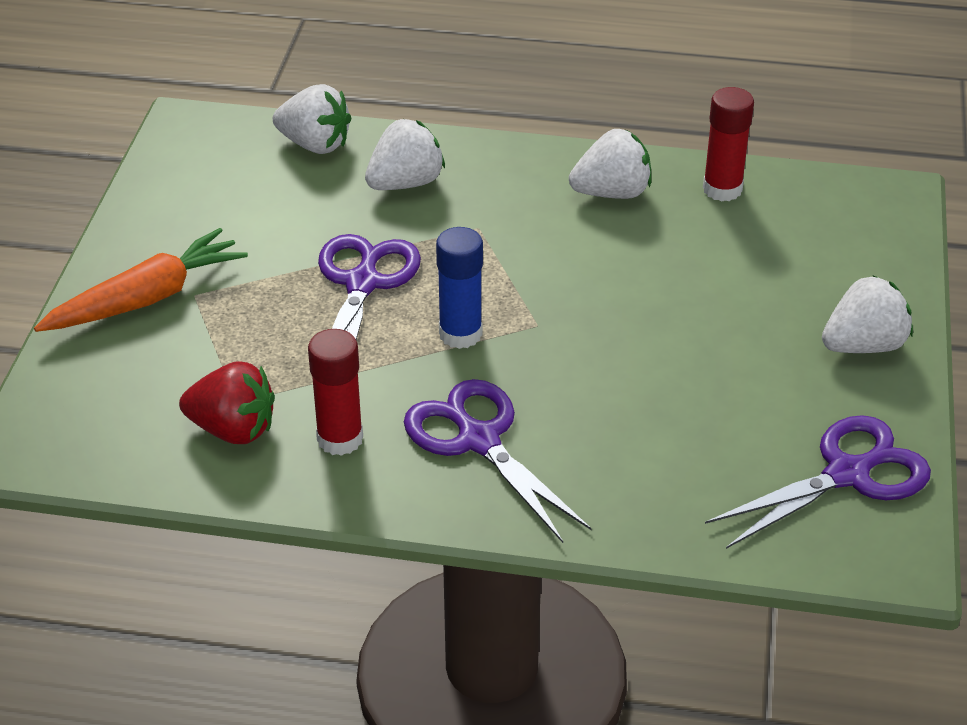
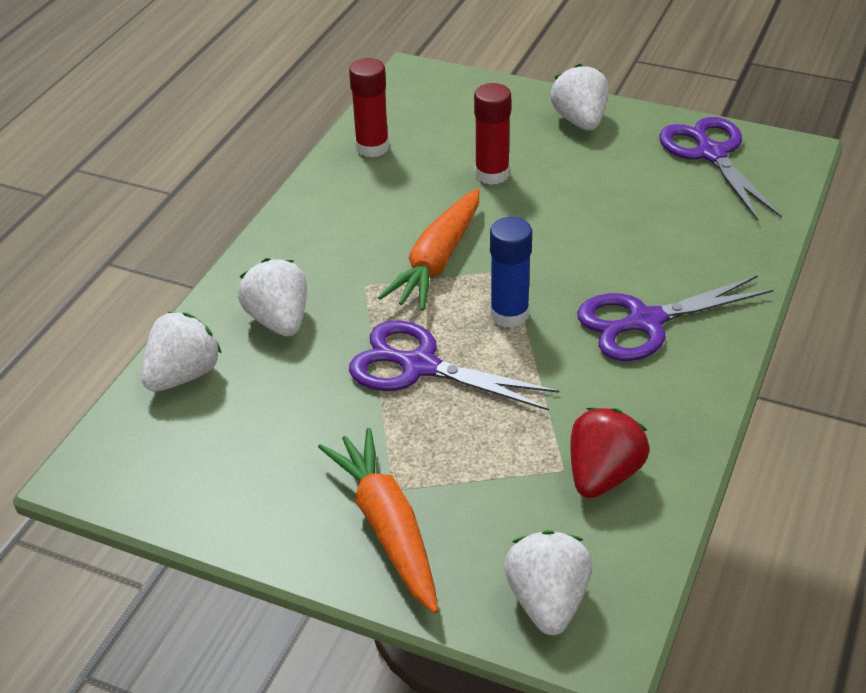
camera: 75 degrees left, 0 degrees up
(340, 439) = (629, 404): red glue stick -> red glue stick (492, 174)
(533, 270) = (437, 261): none -> orange carrot
(612, 193) = (351, 203): white strawberry -> white strawberry (547, 601)

